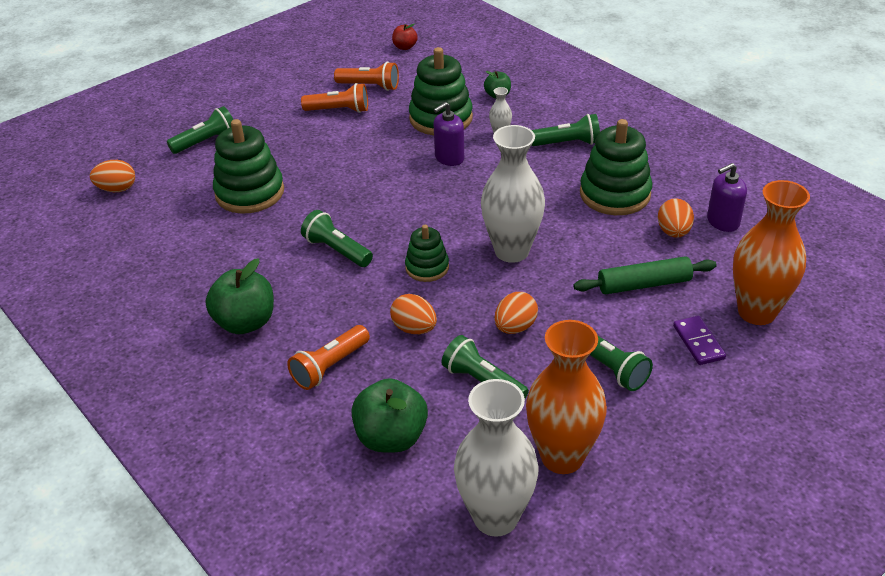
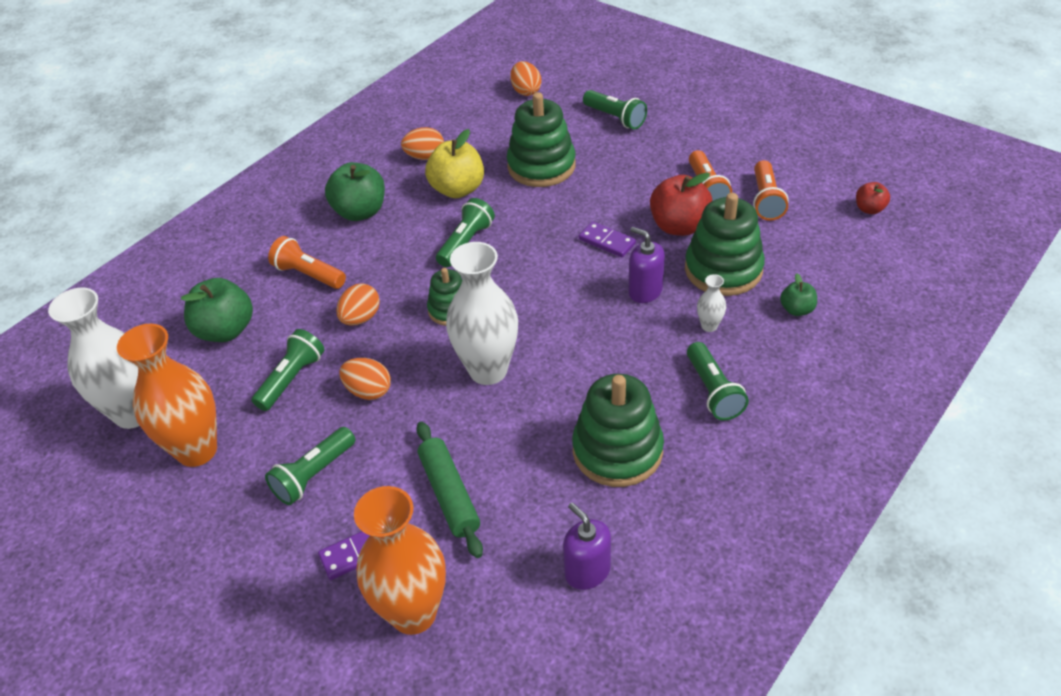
camera: 80 degrees right, 5 degrees up
(251, 249) = (457, 189): none -> yellow apple
(379, 130) = (679, 226): none -> red apple
(379, 169) = (607, 241): none -> purple domino
(673, 232) = (553, 517): orange egg -> orange egg (425, 157)

